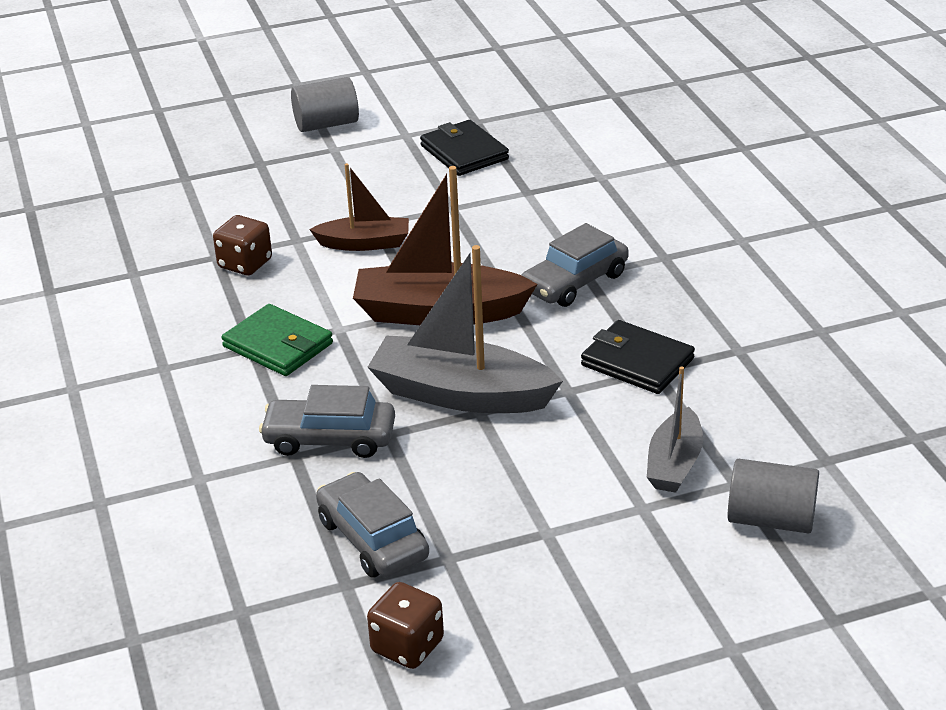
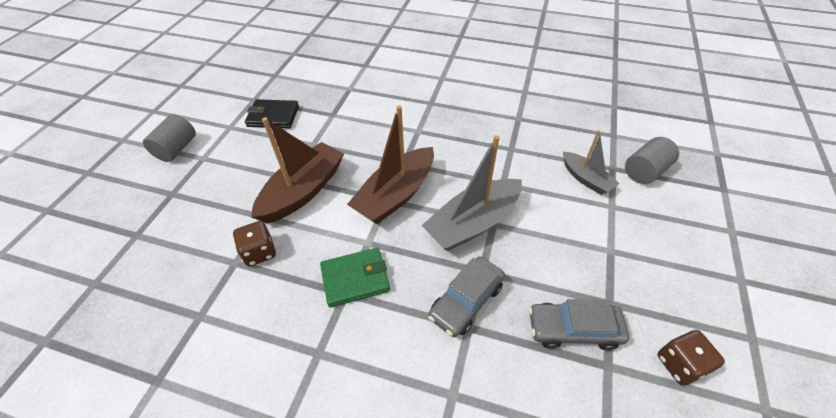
camera: 55 degrees left, 15 degrees up
(364, 243) = (303, 191): brown boat -> brown boat, size x1.71
(574, 282) = (420, 137): grey car -> none
(637, 362) = (500, 150): black wallet -> none

